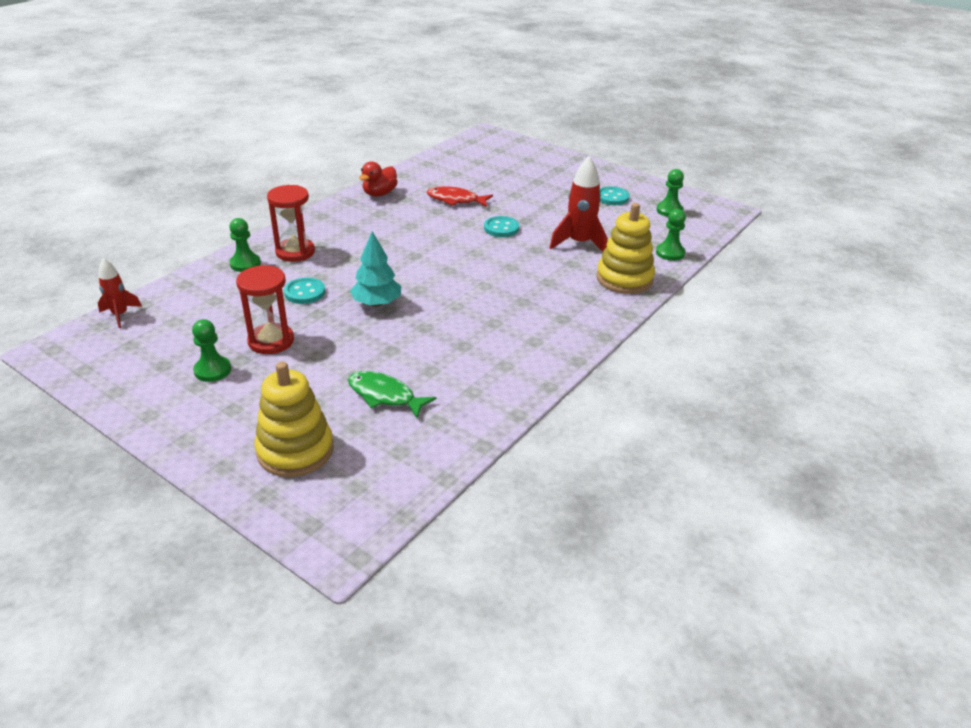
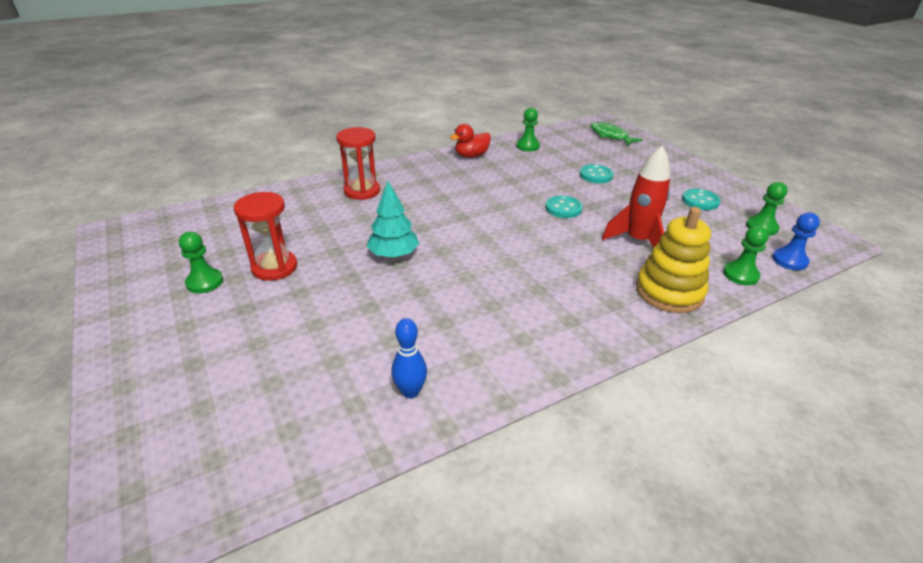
camera: 25 degrees right, 0 degrees up
(120, 315) = (185, 213): red rocket -> none
(245, 264) = (314, 192): green pawn -> green pawn (527, 146)
(295, 450) = (196, 391): yellow stacking toy -> none
(304, 292) = (340, 229): turquoise button -> turquoise button (596, 175)
(385, 396) = (326, 356): green fish -> green fish (610, 136)
(456, 200) = (536, 173): red fish -> none
(474, 400) = (410, 391): none -> blue bowling pin
(700, 233) = (789, 260): none -> blue pawn

